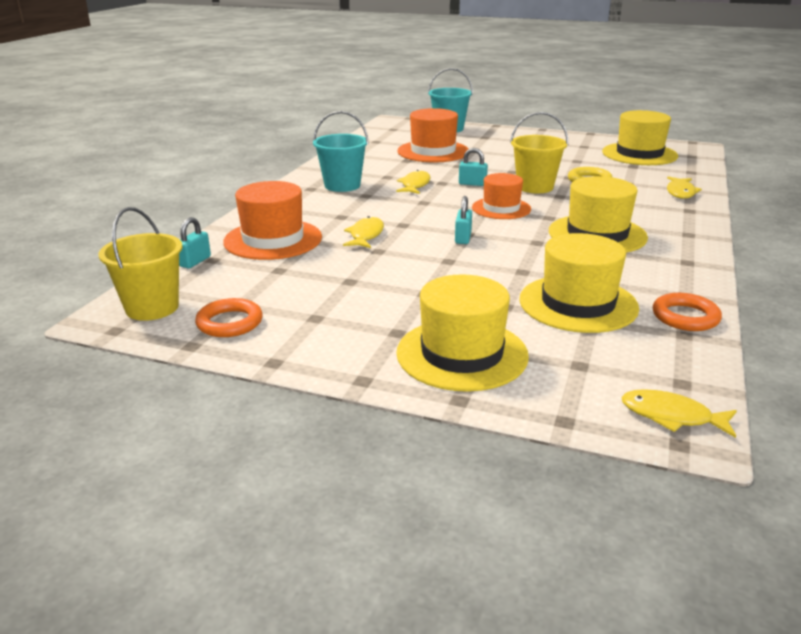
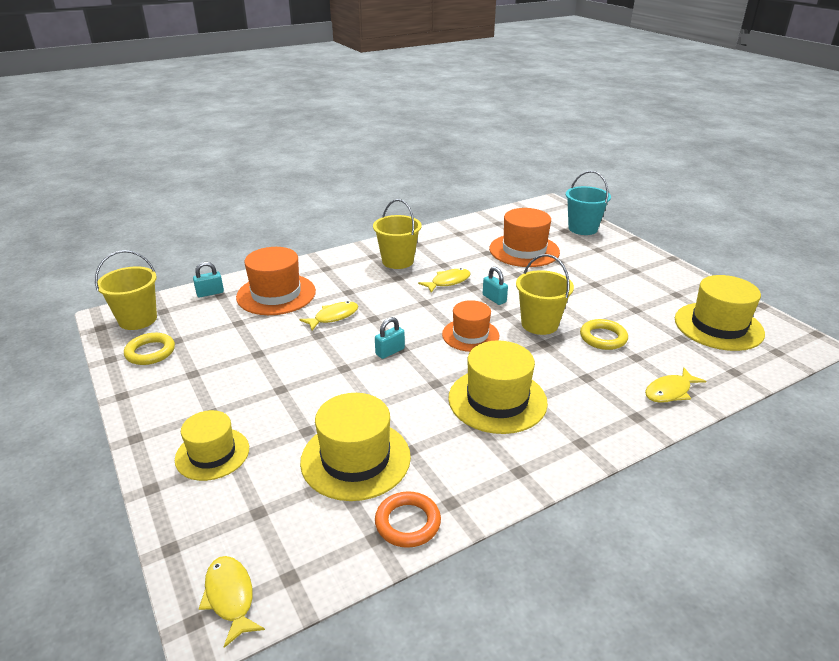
camera: 40 degrees right, 5 degrees up
(229, 323) = (150, 352): orange ring -> yellow ring
(342, 185) = (397, 261): turquoise bucket -> yellow bucket
(462, 354) = (212, 454): yellow hat -> yellow hat, size x0.66

